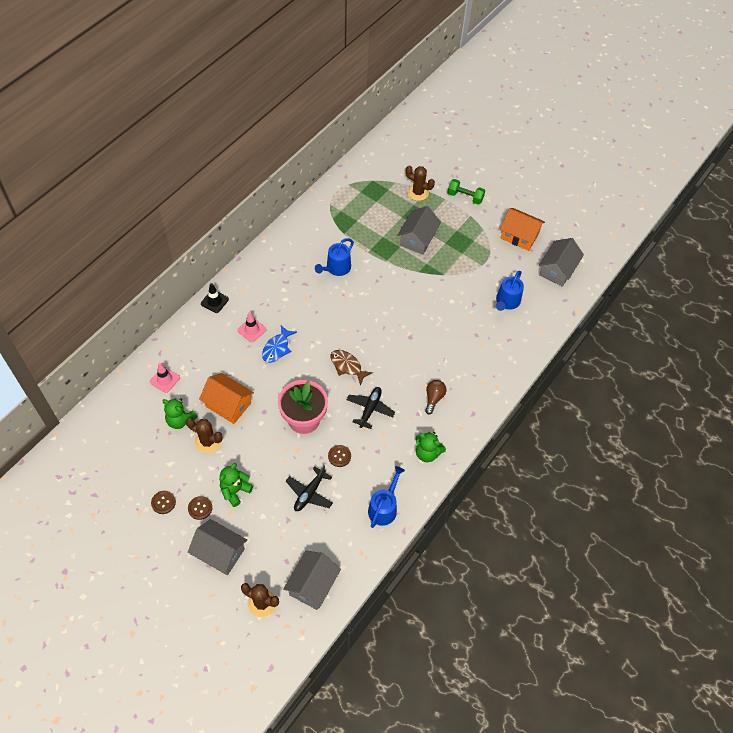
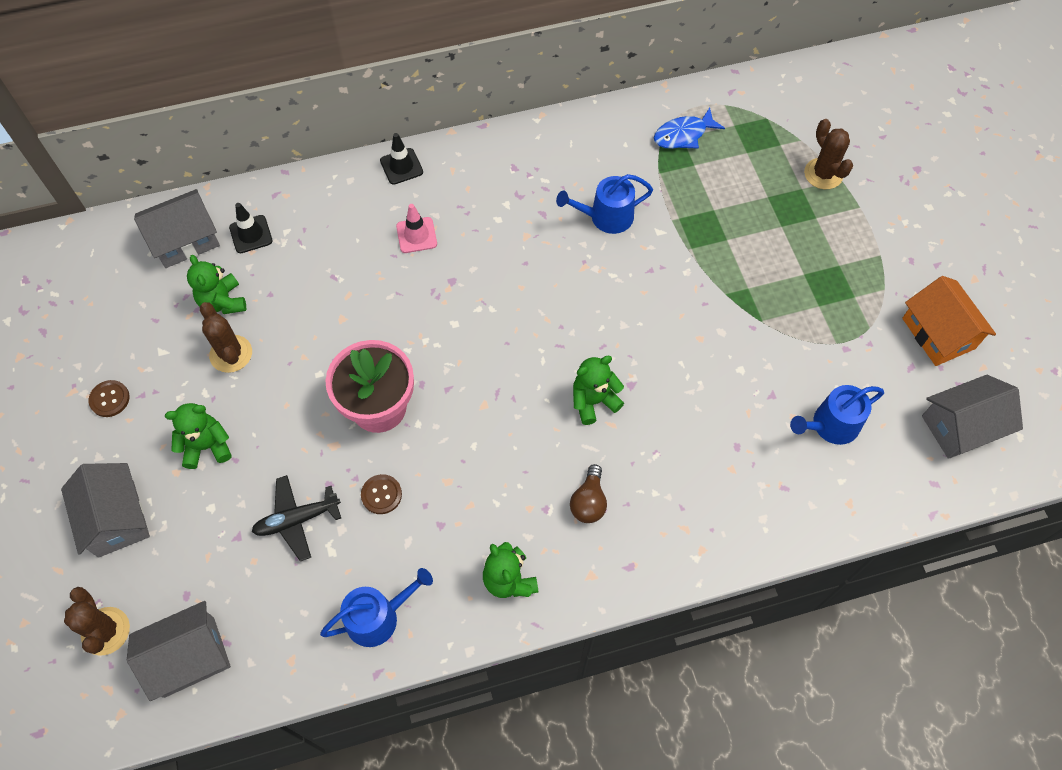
camera: 40 degrees right, 5 degrees up
(165, 380) = (251, 234): pink traffic cone -> black traffic cone
(200, 508) = (145, 439): brown button -> none
(228, 404) = (299, 320): orange house -> none
(277, 348) = (428, 282): blue fish -> blue fish (683, 135)
(347, 366) = (503, 370): brown fish -> none
(370, 409) = (482, 454): black plane -> none
(400, 354) = (594, 401): none -> green teddy bear
(417, 239) = (765, 244): grey house -> grey house (185, 240)
(433, 398) = (589, 502): brown light bulb -> brown light bulb turned 135 degrees clockwise
(465, 197) = (895, 221): green dumbbell -> none

